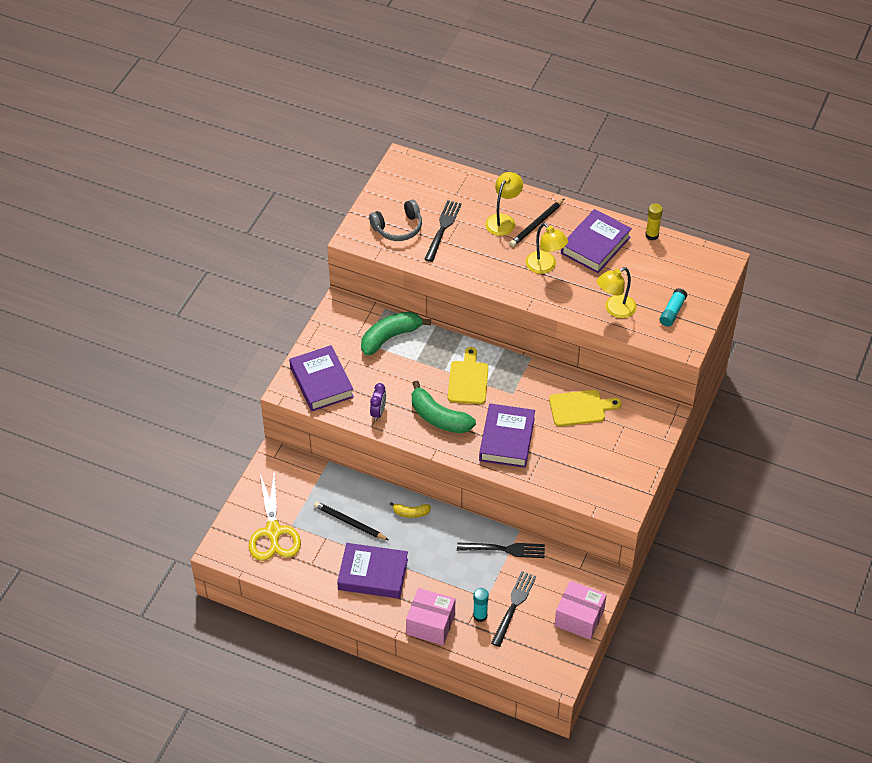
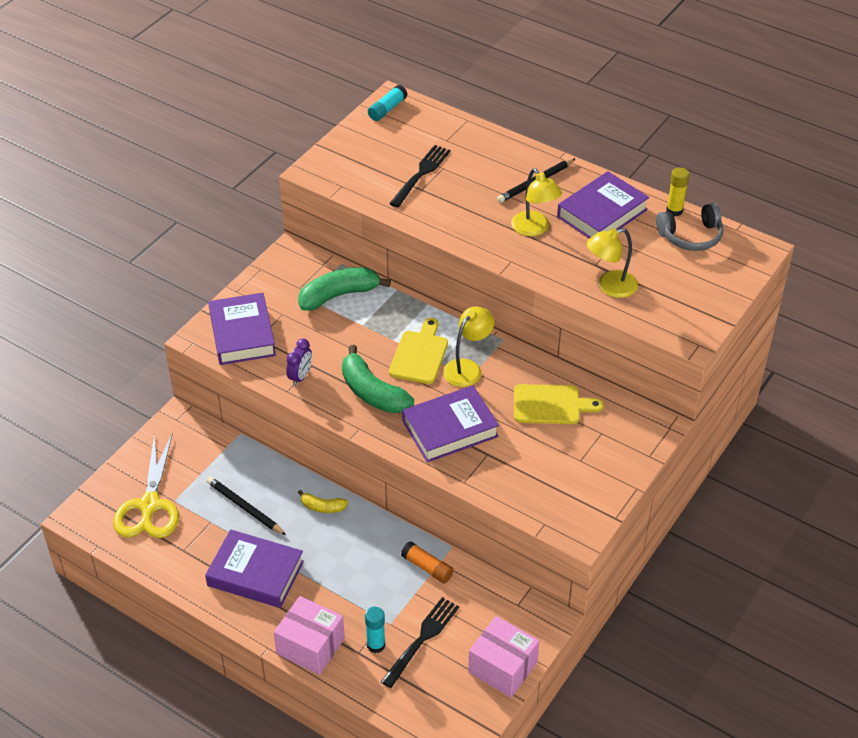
camera: 10 degrees right, 5 degrees down
(398, 228) = (368, 167): grey headphones -> grey headphones (691, 236)
(503, 220) = (496, 174): yellow lamp -> yellow lamp (467, 368)
(504, 549) = (427, 567): black fork -> orange glue stick
(507, 439) = (450, 429): purple book -> purple book turned 45 degrees clockwise
(672, 312) = (682, 298): turquoise glue stick -> turquoise glue stick (387, 109)

